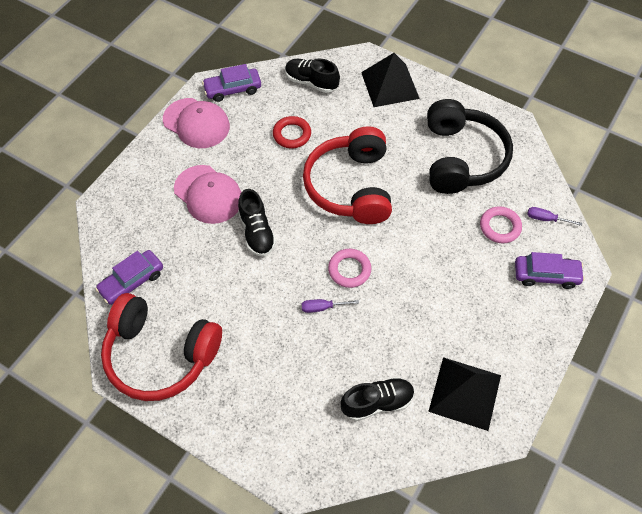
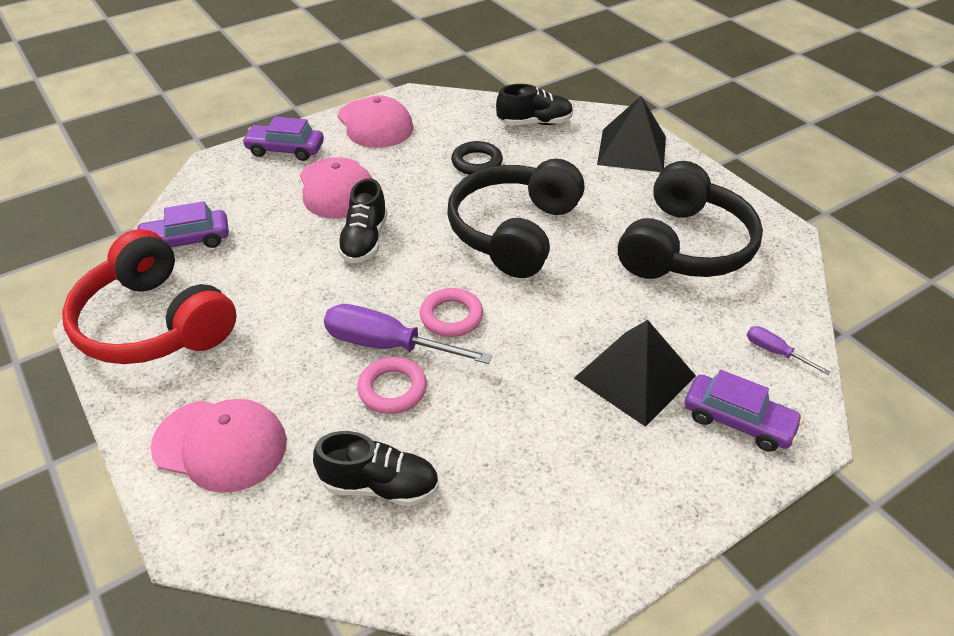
camera: 25 degrees right, 15 degrees down
(233, 89) = (438, 106): purple car -> purple car (285, 150)
(267, 419) = (220, 444): none -> pink cap
(292, 134) = (477, 162): red ring -> black ring
(311, 82) = (534, 123): black shoe -> black shoe turned 120 degrees clockwise
(322, 307) = (386, 345): purple screwdriver -> purple screwdriver, size x2.03
(350, 186) = (514, 231): red headphones -> black headphones
(465, 393) = (518, 527): black pyramid -> black pyramid (635, 376)
(500, 227) = (697, 338): pink ring -> pink ring (392, 389)

